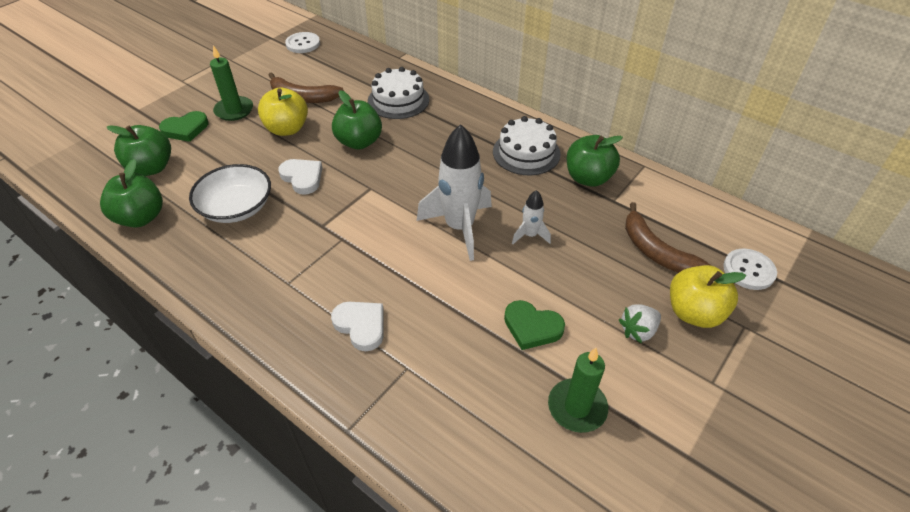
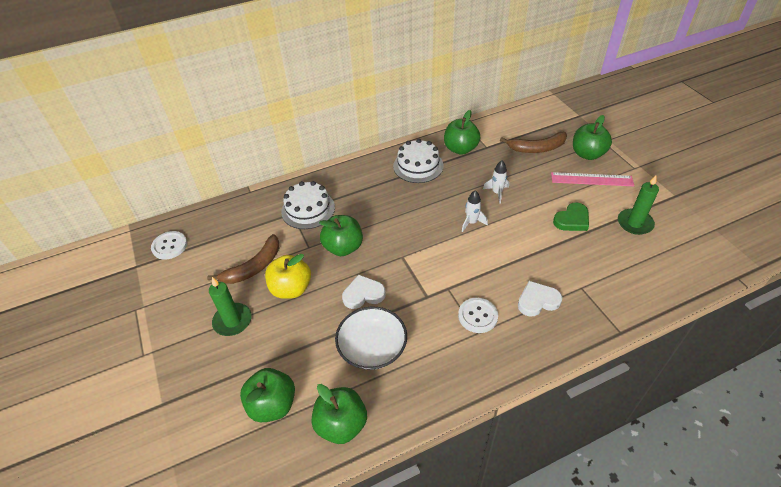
camera: 60 degrees left, 0 degrees up
(185, 129) = (231, 366): green heart -> none
(459, 227) = (471, 222): white rocket -> white rocket, size x0.48
(638, 331) = (591, 179): white strawberry -> pink ruler
(694, 312) = (587, 154): yellow apple -> green apple
(748, 270) = (567, 123): white button -> white button (477, 316)

